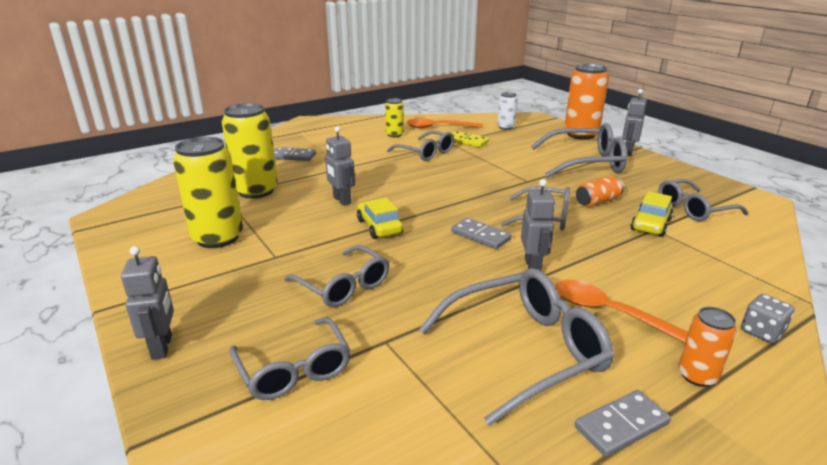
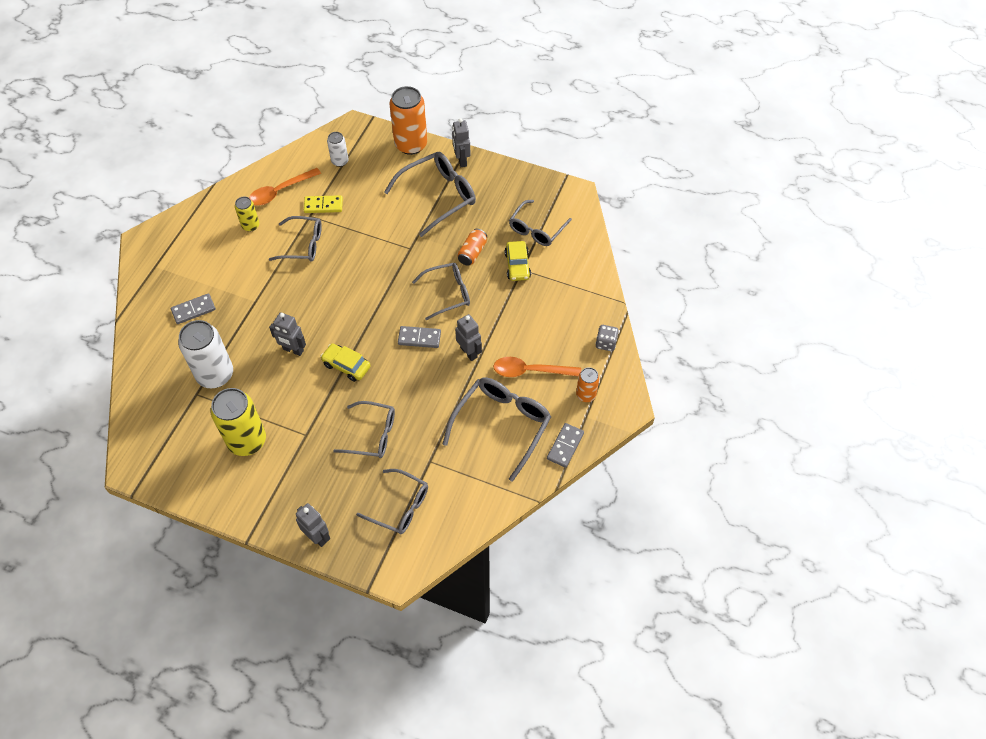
camera: 35 degrees left, 30 degrees up
(256, 191) = (215, 375): yellow can -> white can

